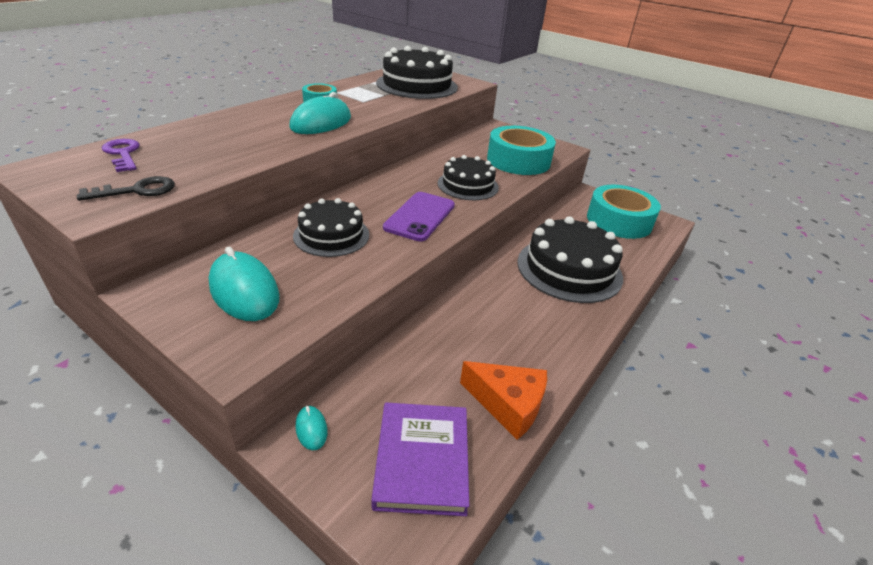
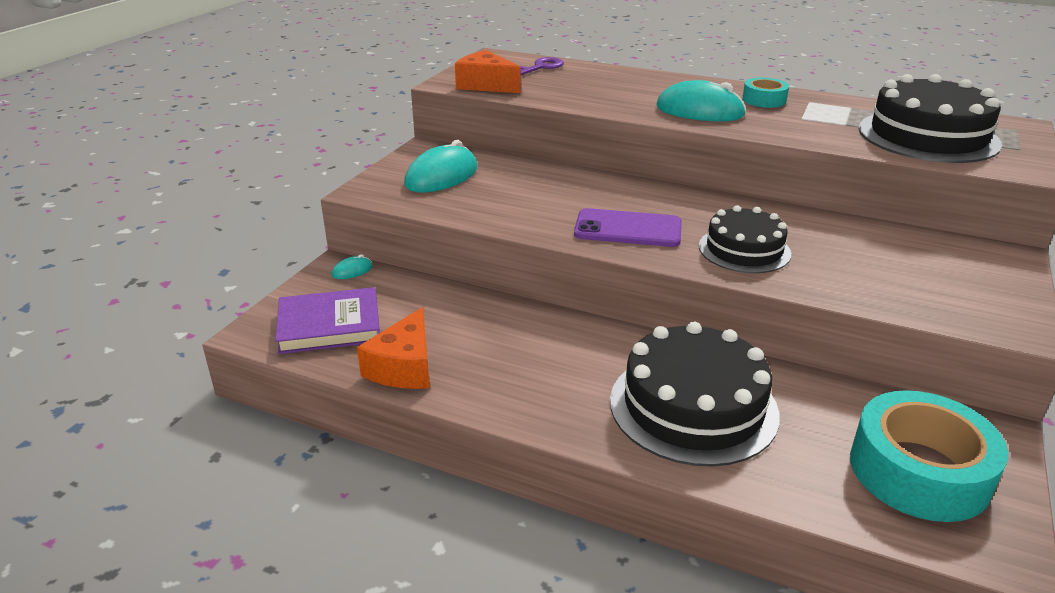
camera: 80 degrees right, 5 degrees down
(137, 190) = (486, 85): black key -> orange cheese
(331, 235) = (549, 192): black cake -> none
(518, 160) = (886, 283): turquoise tape -> none

